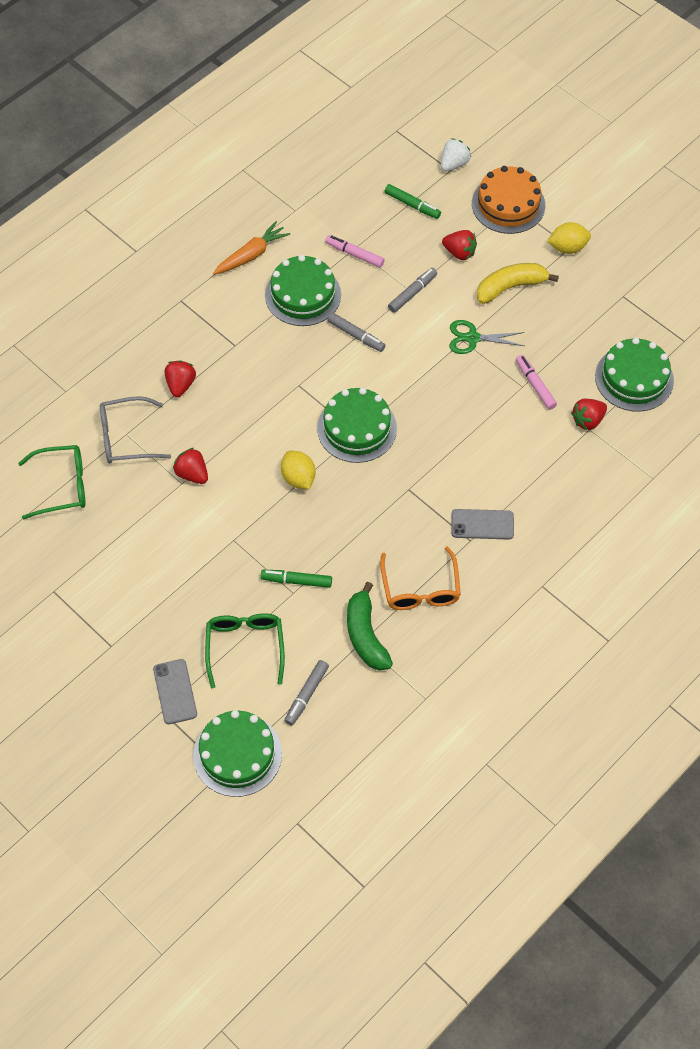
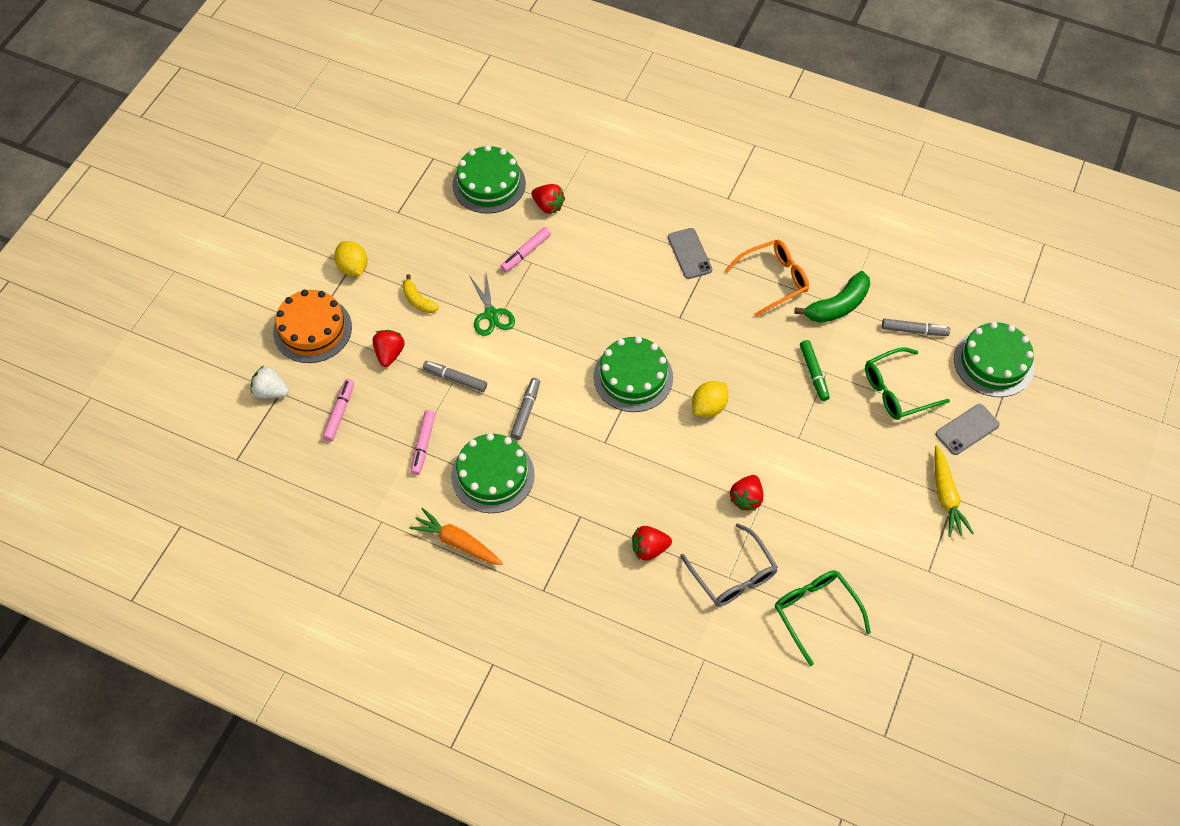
camera: 110 degrees left, 0 degrees up
(116, 639) = (946, 496): none -> yellow carrot
(412, 205) = (339, 413): green marker -> pink marker
(510, 287) = (418, 300): yellow banana -> yellow banana, size x0.60

